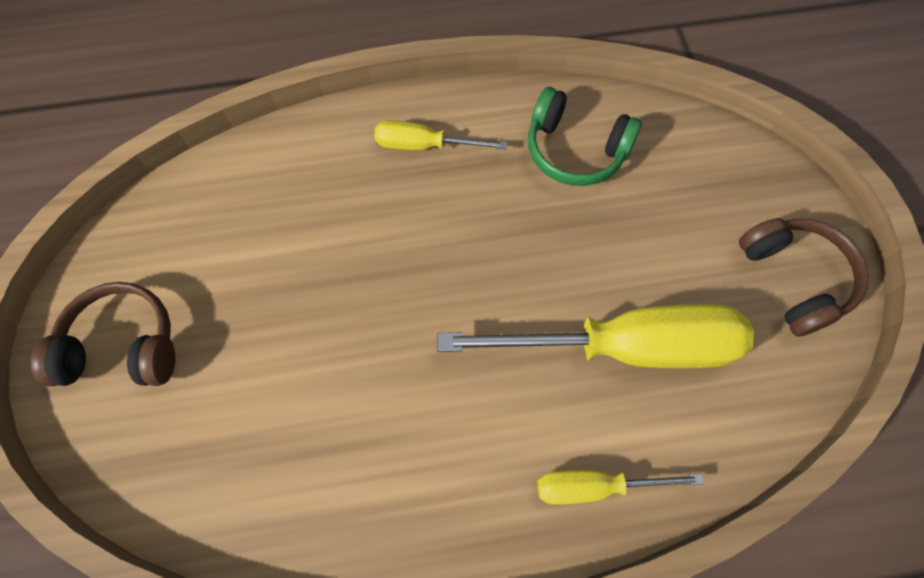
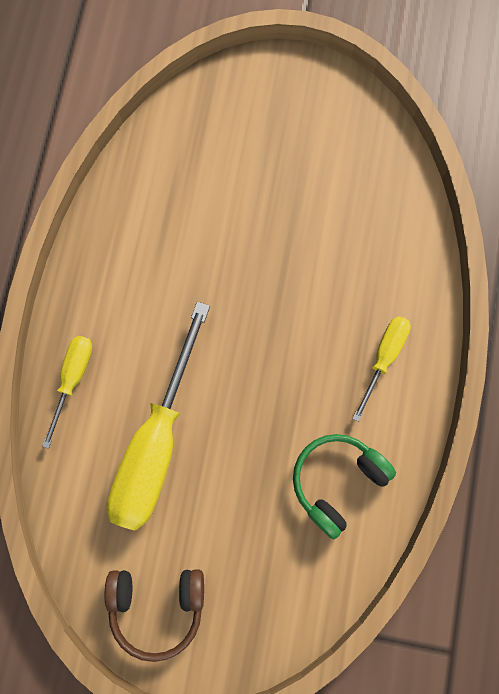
camera: 110 degrees right, 10 degrees up
(123, 346) = (287, 108): brown headphones -> none

